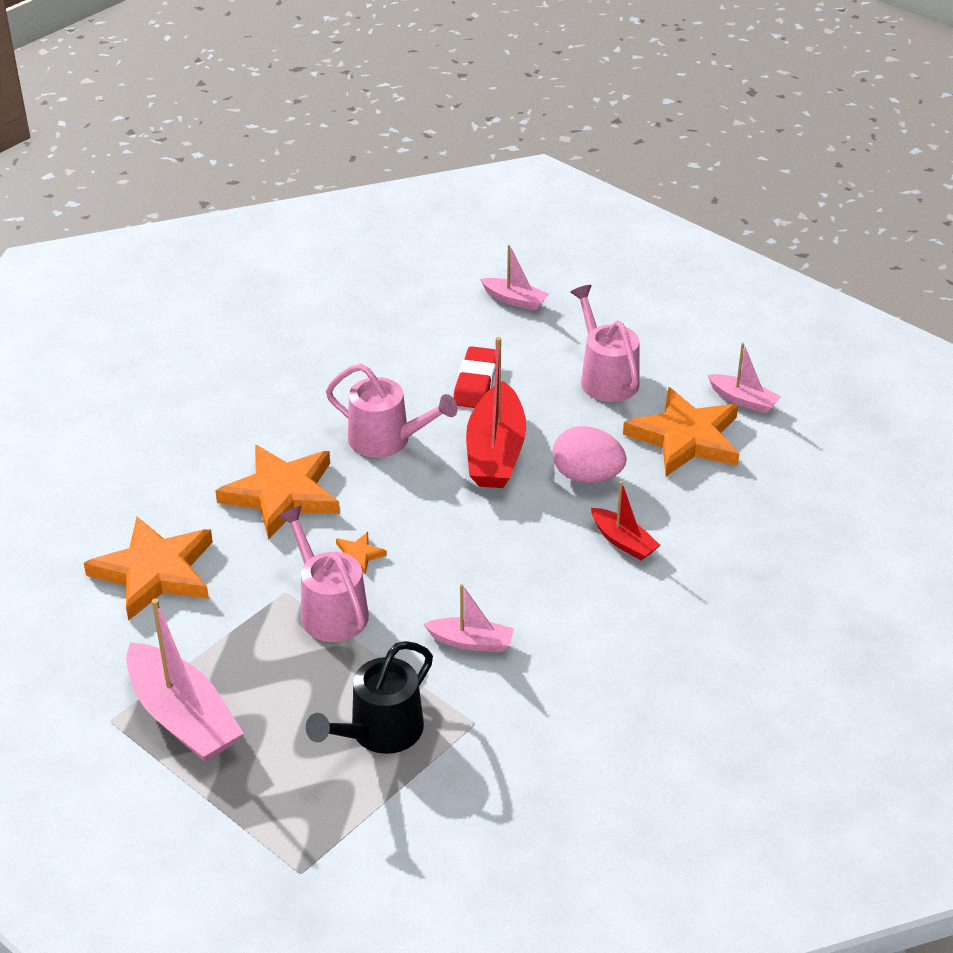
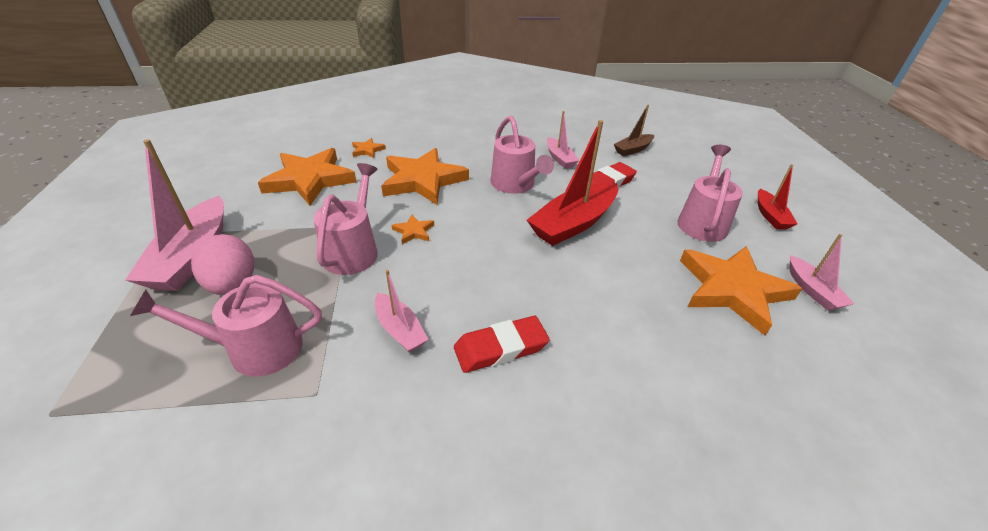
camera: 40 degrees right, 0 degrees up
(157, 495) = (367, 150): none -> orange star
(379, 733) = (255, 349): black watering can -> pink watering can
(454, 316) = (633, 149): none -> brown boat
(515, 300) = (680, 158): pink boat -> pink boat (560, 158)
(564, 602) = (500, 348): none -> red eraser
(587, 476) = (622, 272): pink egg -> pink egg (233, 285)
(623, 542) = (600, 333): red boat -> red boat (770, 216)

